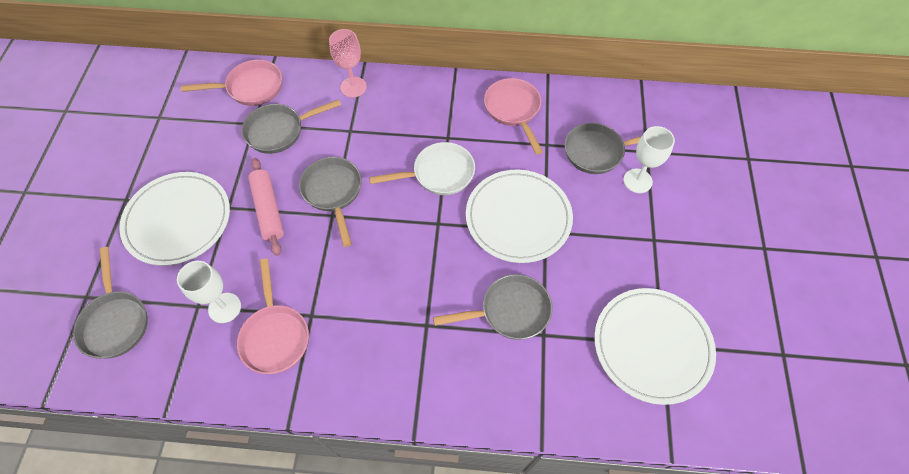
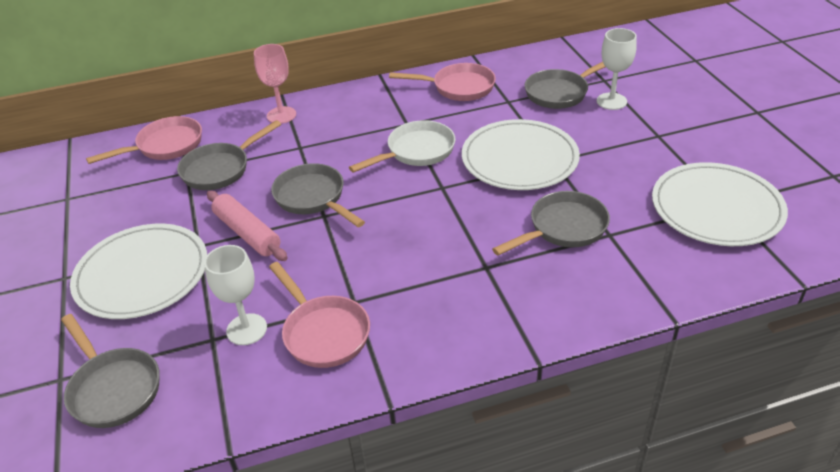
camera: 20 degrees left, 20 degrees down
(513, 110) = (458, 87): pink pan -> pink pan turned 135 degrees clockwise

